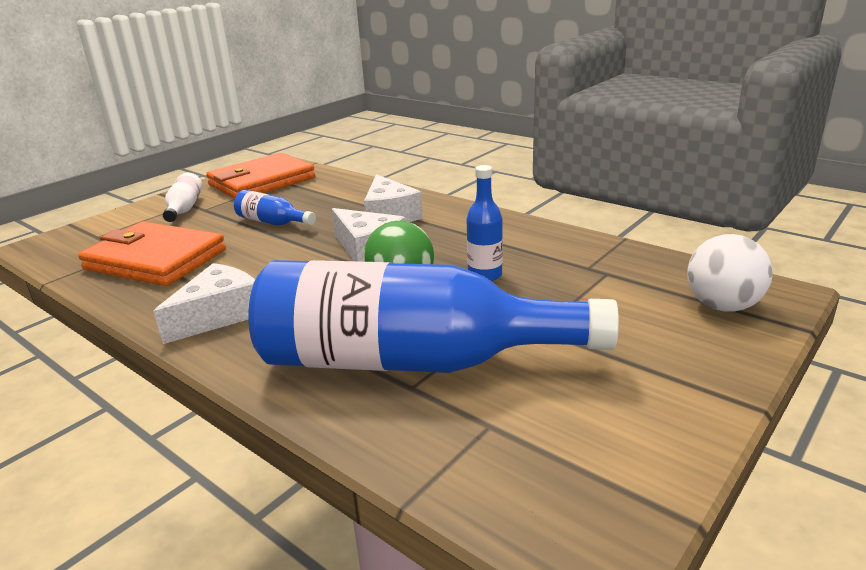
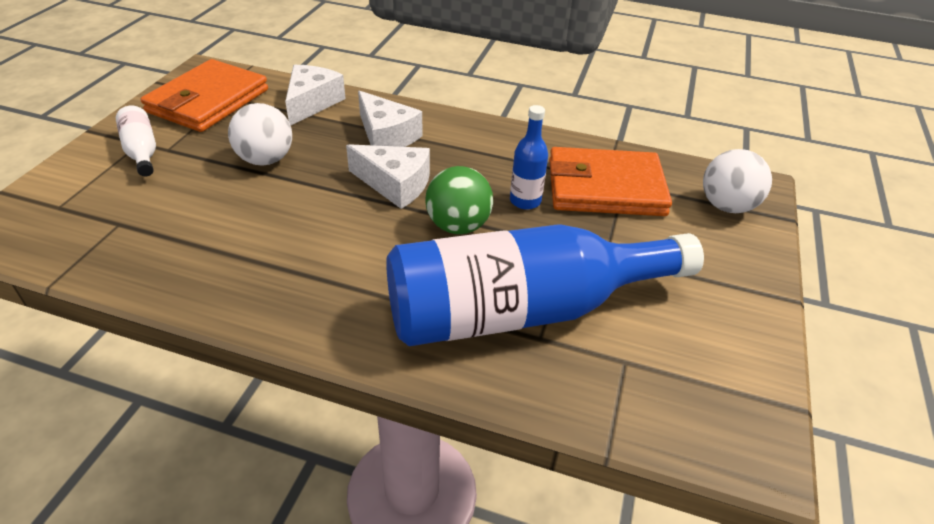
camera: 25 degrees left, 15 degrees up
(156, 260) = (167, 231): orange wallet -> orange wallet (605, 188)
(219, 315) = (300, 293): white cheese -> white cheese (312, 103)
(272, 222) = (266, 160): blue bottle -> white ball

